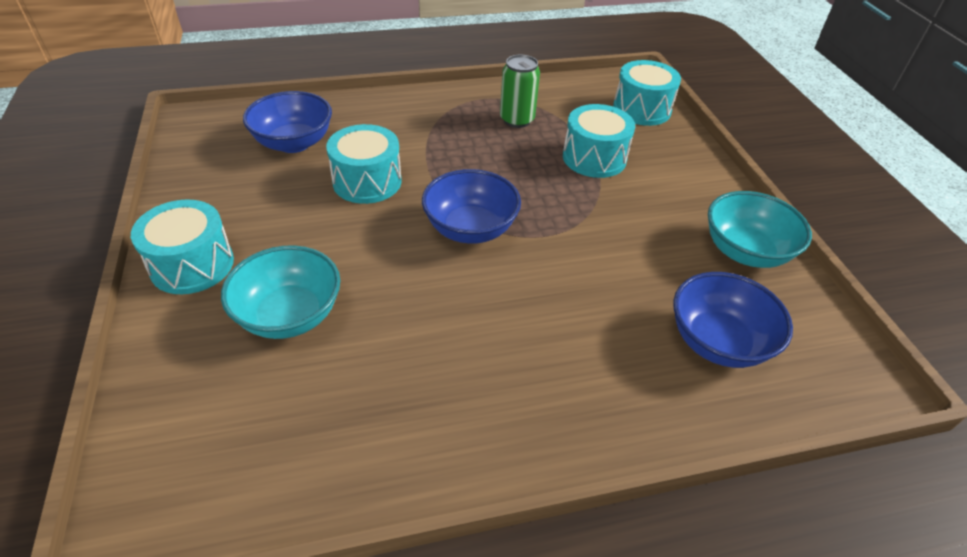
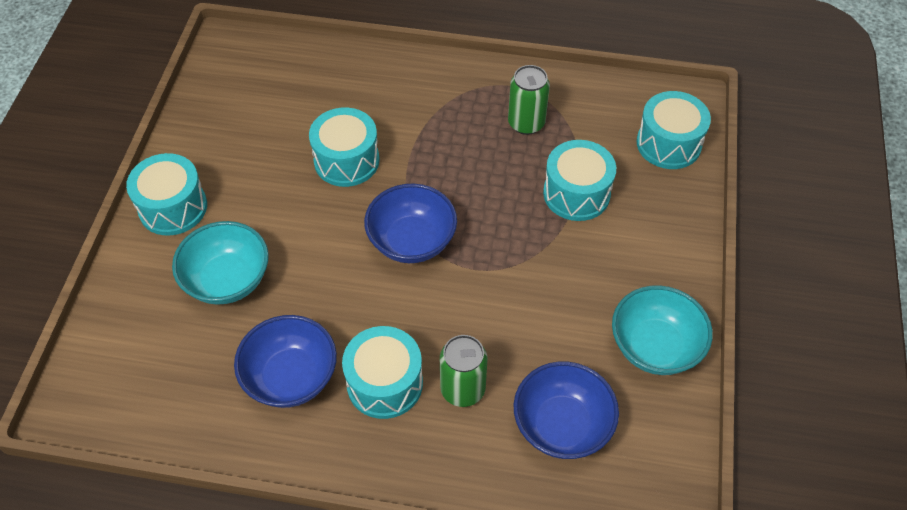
camera: 25 degrees right, 10 degrees up
(294, 143) = (301, 96): blue bowl -> blue bowl (291, 377)
(520, 361) = (384, 383): none -> turquoise drum
(603, 341) = (462, 389): none -> green can

